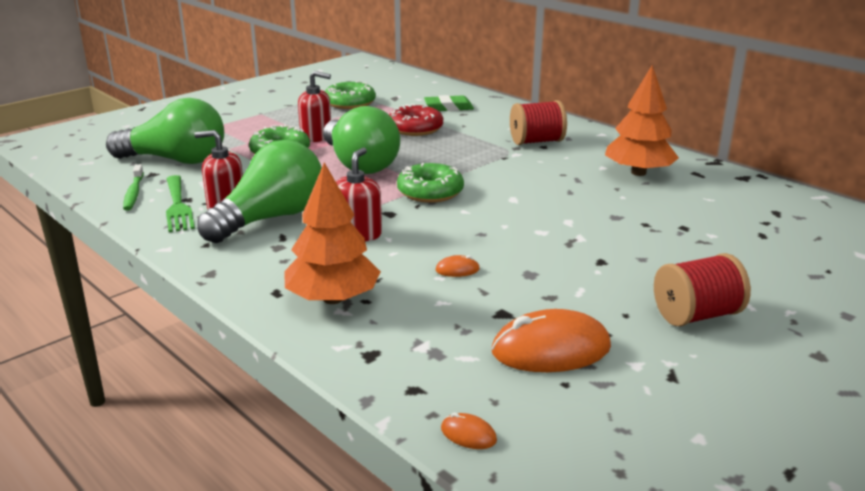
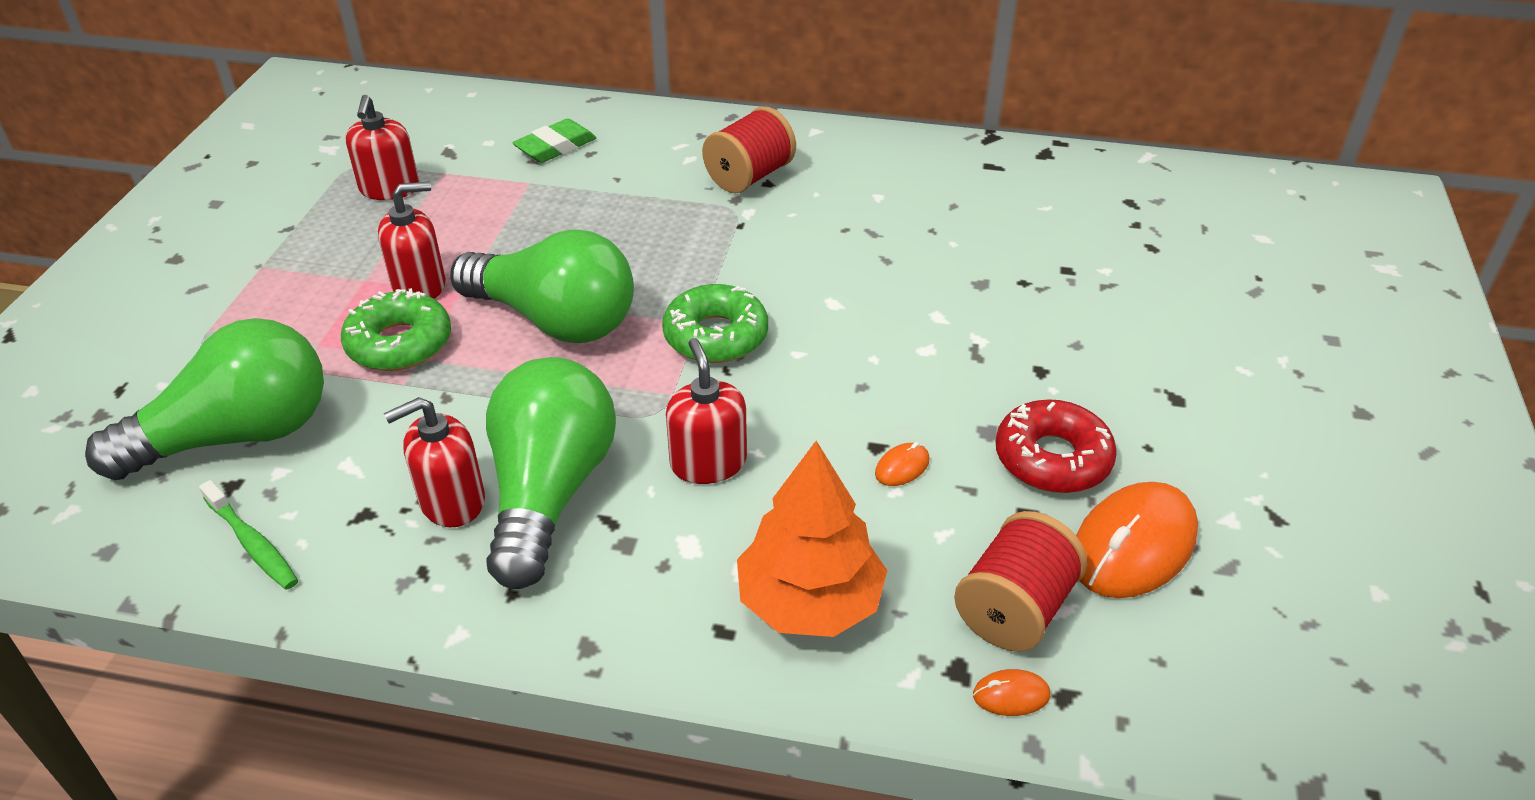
camera: 35 degrees left, 15 degrees up
(178, 206) = (368, 537): green fork -> none
(350, 103) = (389, 189): green donut -> red soap dispenser
(415, 128) = (555, 211): red donut -> red donut (1052, 458)
(468, 434) = (1187, 728): orange mouse -> orange mouse (1011, 695)
(638, 173) = (928, 190): orange tree -> none
(696, 315) = (1212, 411): red spool -> red spool (1014, 609)

